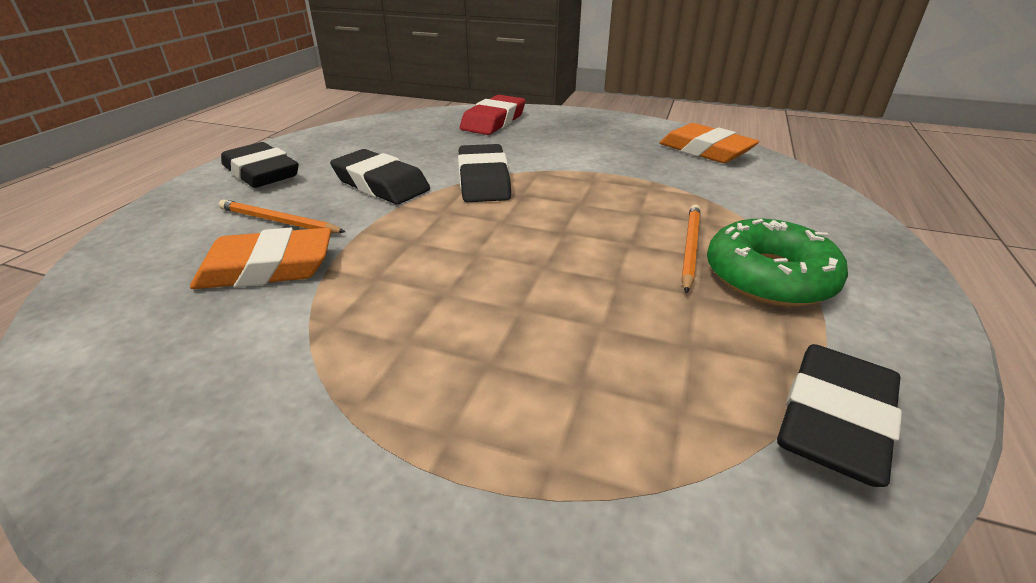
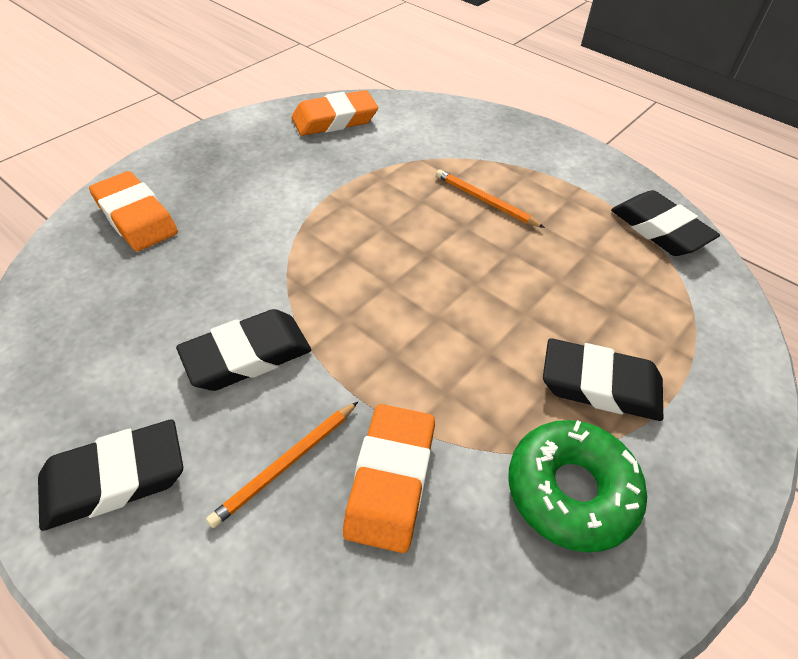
camera: 70 degrees left, 15 degrees up
(483, 180) = (296, 272): black eraser -> black eraser (600, 385)
(493, 121) = (136, 217): red eraser -> orange eraser
(769, 277) = (534, 185): green donut -> green donut (571, 491)

